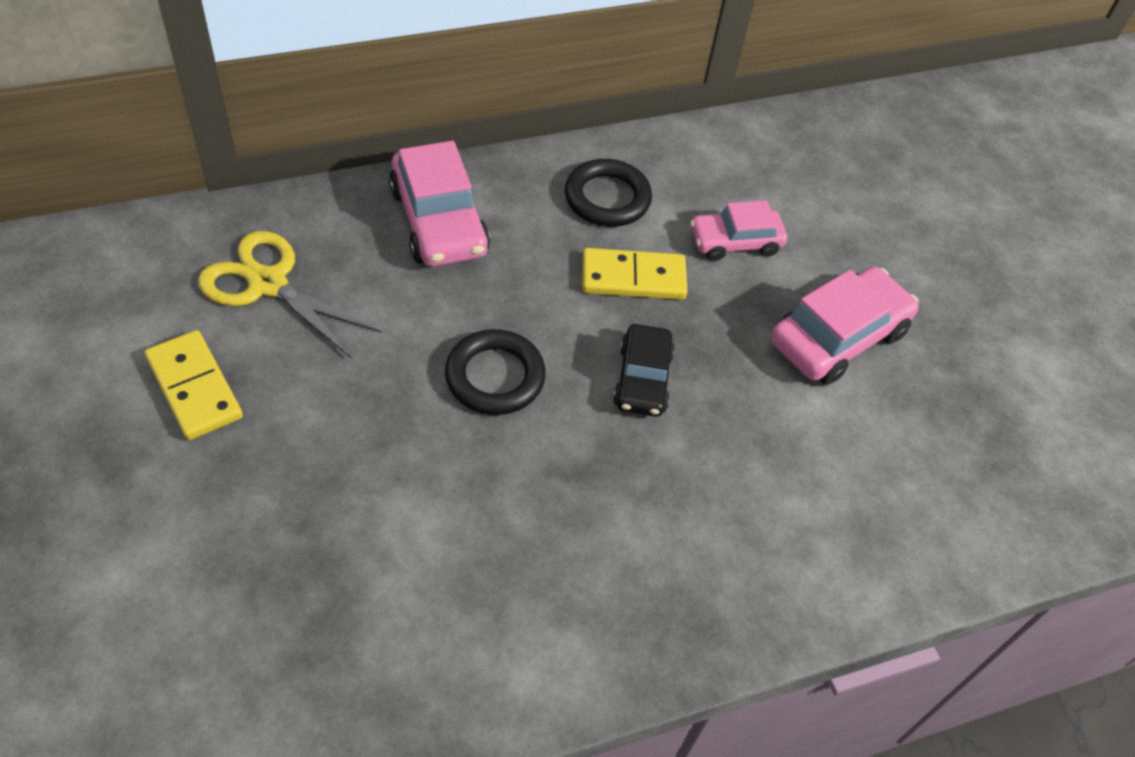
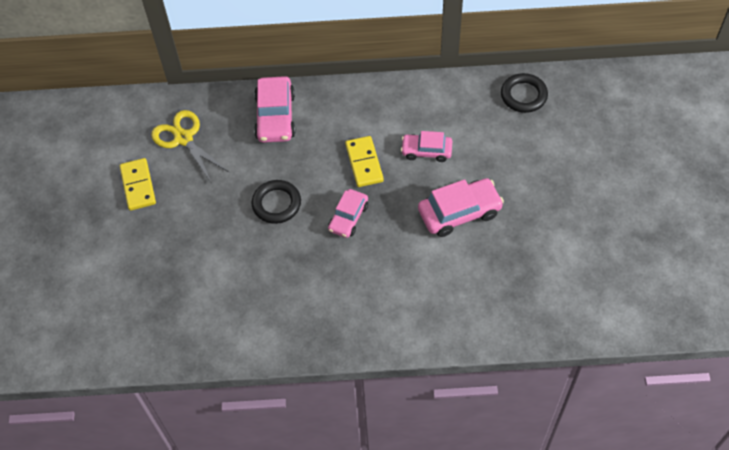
camera: 25 degrees right, 5 degrees up
(607, 198) = (367, 116): black ring -> black ring (523, 95)
(633, 278) = (364, 163): yellow domino -> yellow domino turned 60 degrees clockwise
(642, 379) = (348, 217): black car -> pink car

